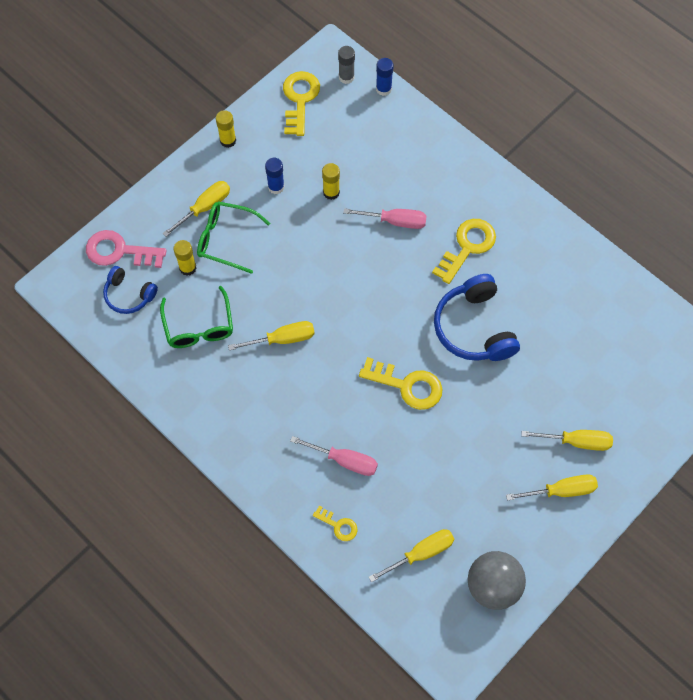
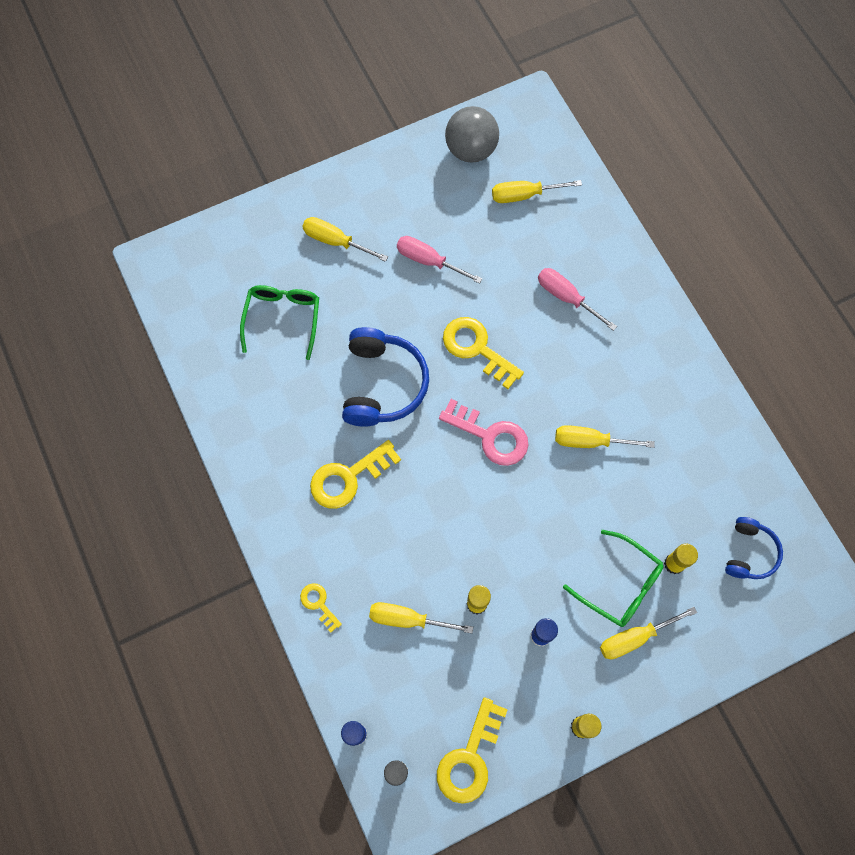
camera: 160 degrees left, 5 degrees up
(119, 251) = (750, 614): pink key -> pink key (490, 436)
(129, 295) = (749, 553): blue headphones -> blue headphones turned 60 degrees clockwise
(199, 327) = (678, 487): green glasses -> green glasses (283, 318)
(338, 525) = (592, 242): yellow key -> yellow key (319, 604)
(395, 221) = (416, 538): pink screwdriver -> pink screwdriver (429, 261)
(561, 491) = (372, 204): yellow screwdriver -> yellow screwdriver (408, 619)

